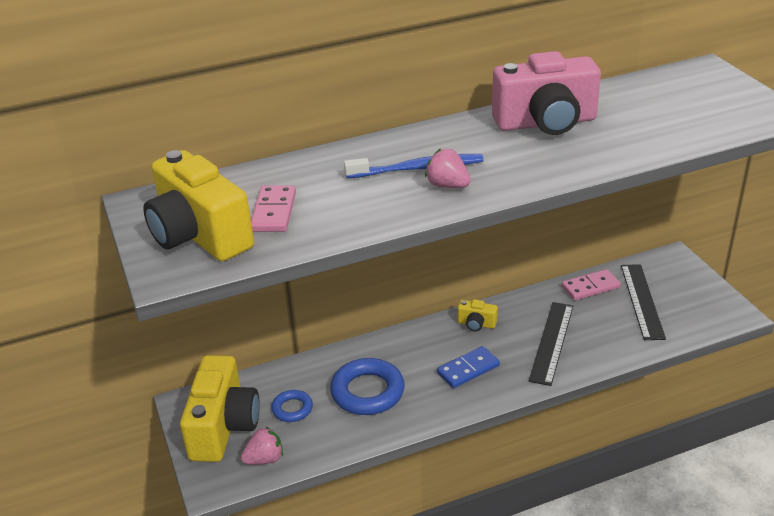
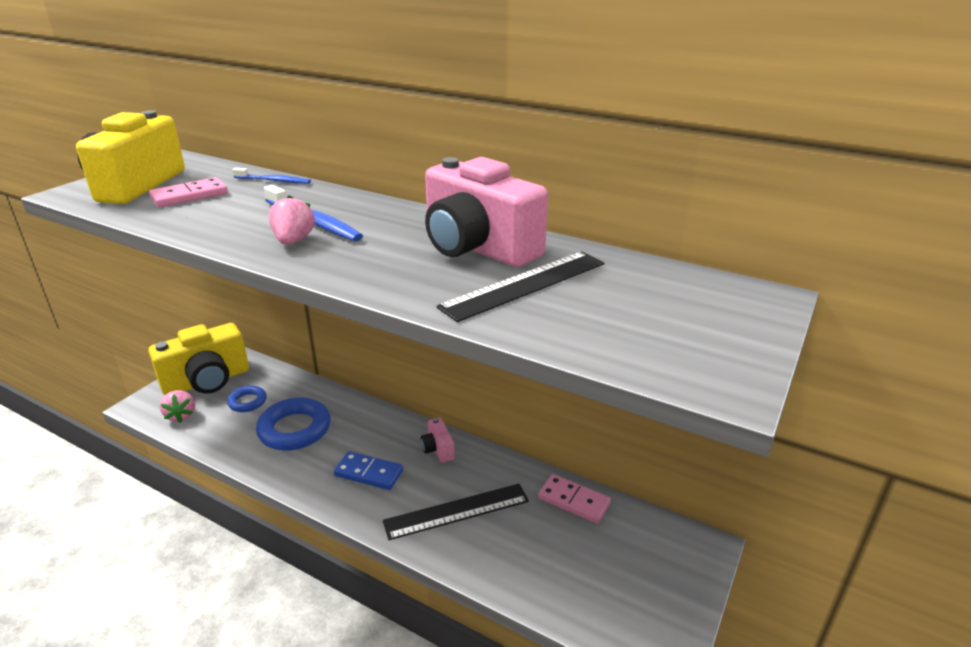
camera: 50 degrees right, 5 degrees down
(264, 459) = (181, 415): pink strawberry -> pink strawberry turned 45 degrees clockwise
(292, 165) = (273, 181): none -> blue toothbrush
(476, 324) = (438, 449): yellow camera -> pink camera
(642, 301) = (594, 552): black ruler -> black ruler (525, 284)

